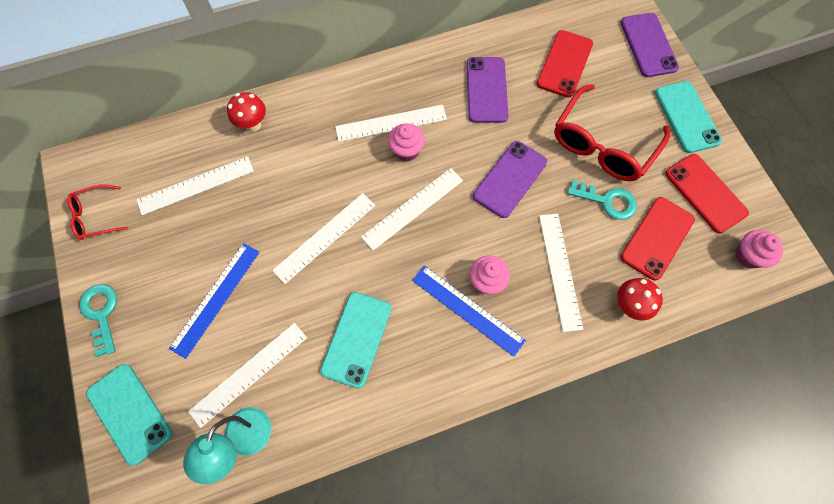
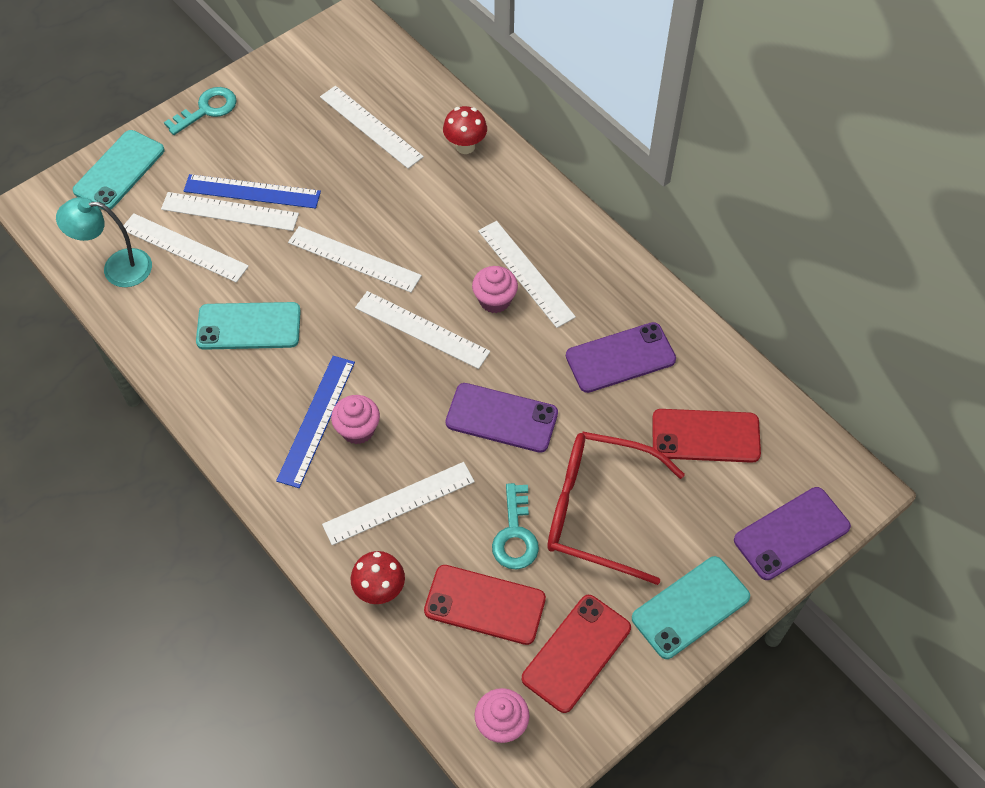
camera: 70 degrees right, 10 degrees down
(96, 216) = (305, 63): red glasses -> none
(228, 323) = (230, 212): none -> white ruler

